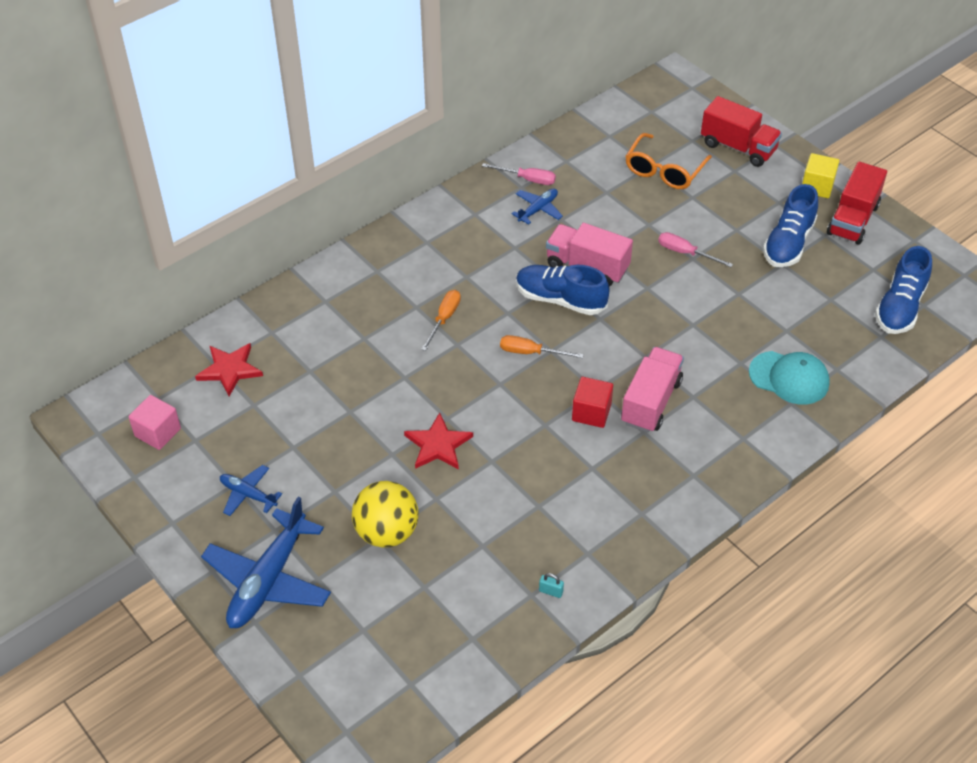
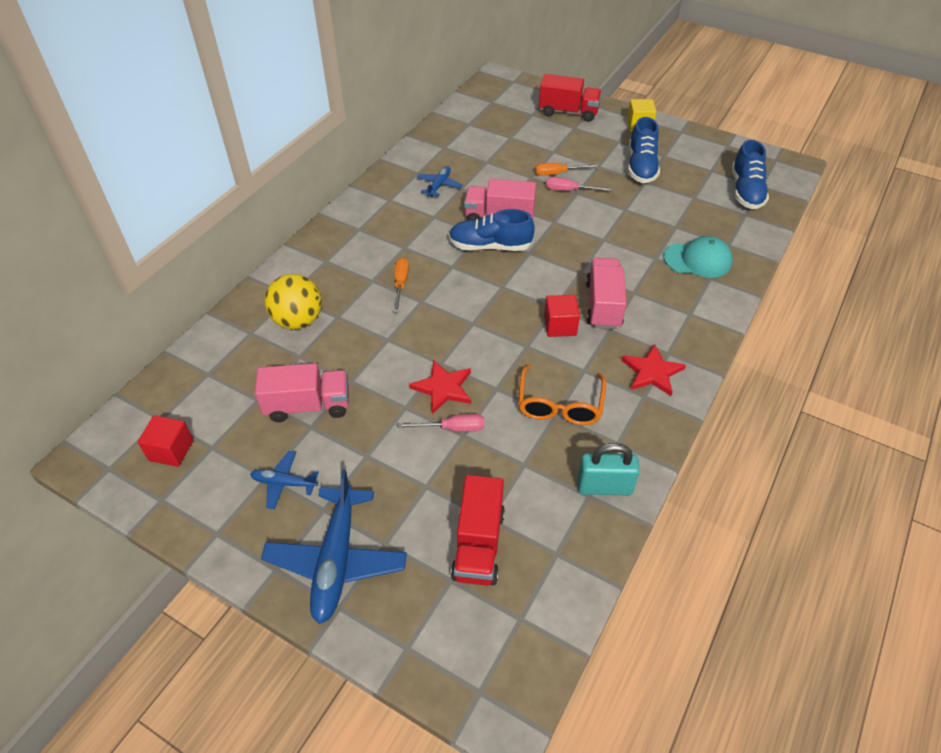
camera: 20 degrees left, 0 degrees up
(158, 432) = (171, 450): pink cube -> red cube
(230, 370) = (223, 375): red star -> red star (652, 372)
(298, 425) = (308, 406): none -> pink truck
(387, 532) = (432, 479): yellow ball -> yellow ball (298, 321)
(527, 179) = (420, 166): pink screwdriver -> pink screwdriver (452, 428)
(531, 352) = (486, 292): orange screwdriver -> orange screwdriver (558, 173)
(551, 591) = (604, 487): turquoise padlock -> turquoise padlock, size x2.41
(664, 170) = (522, 138): orange glasses -> orange glasses (560, 405)
(852, 220) = (677, 141): red truck -> red truck (478, 544)

